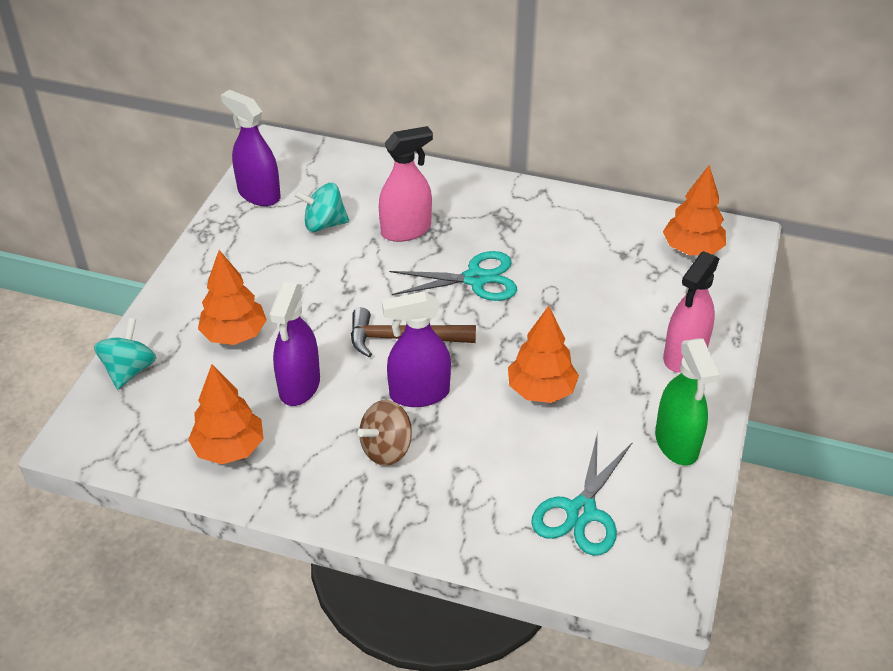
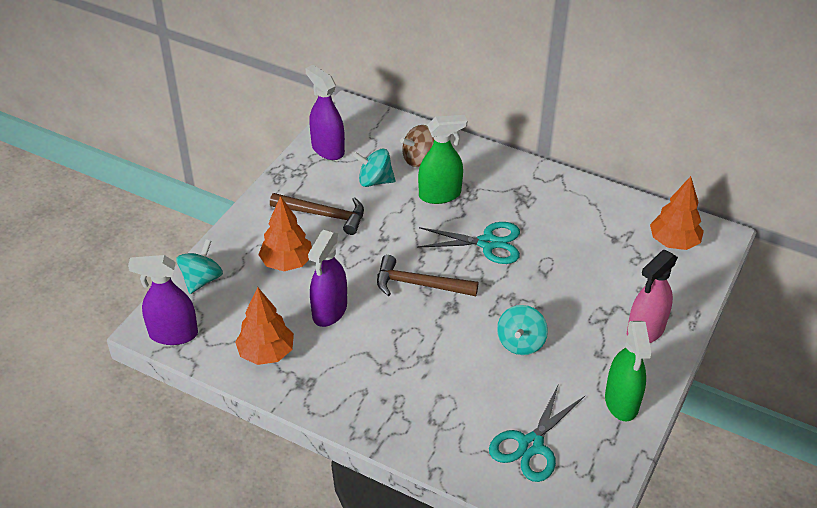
camera: 10 degrees right, 0 degrees up
(269, 272) = (324, 215): none -> brown hammer
(386, 449) = (387, 372): brown spinning top -> brown spinning top (419, 159)
(406, 230) = (440, 195): pink spray bottle -> green spray bottle
(419, 394) = (422, 331): purple spray bottle -> purple spray bottle (173, 334)
(541, 390) = (520, 343): orange tree -> turquoise spinning top

